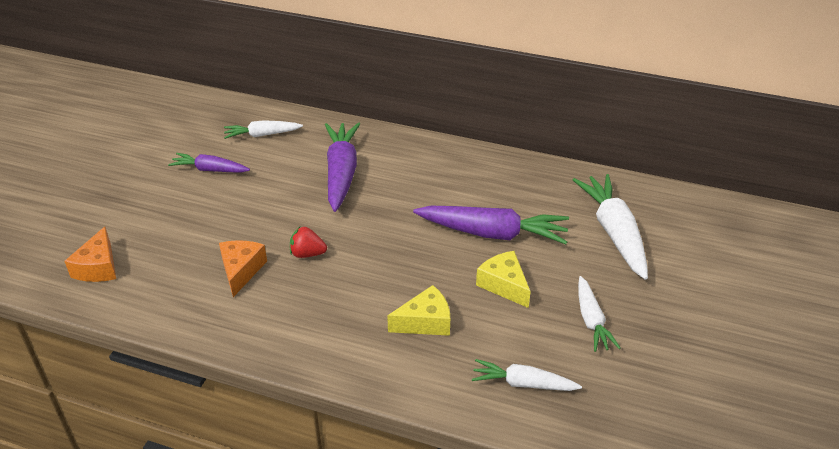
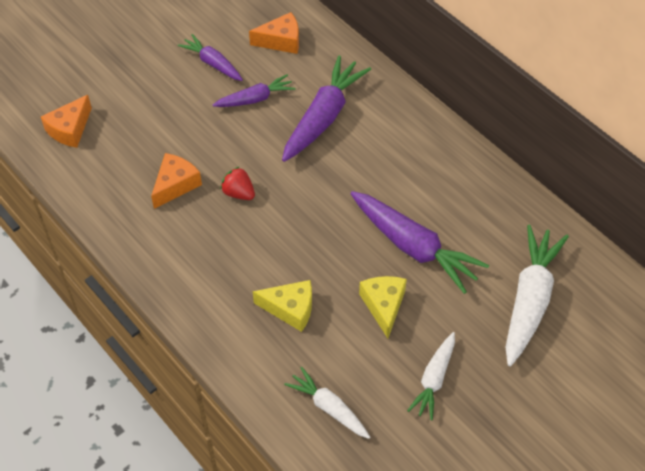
camera: 30 degrees right, 15 degrees up
(262, 135) = (281, 41): white carrot -> orange cheese
(269, 181) = (255, 99): none -> purple carrot

